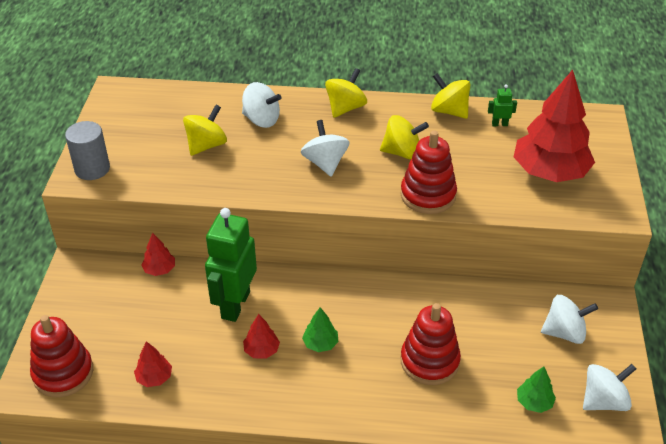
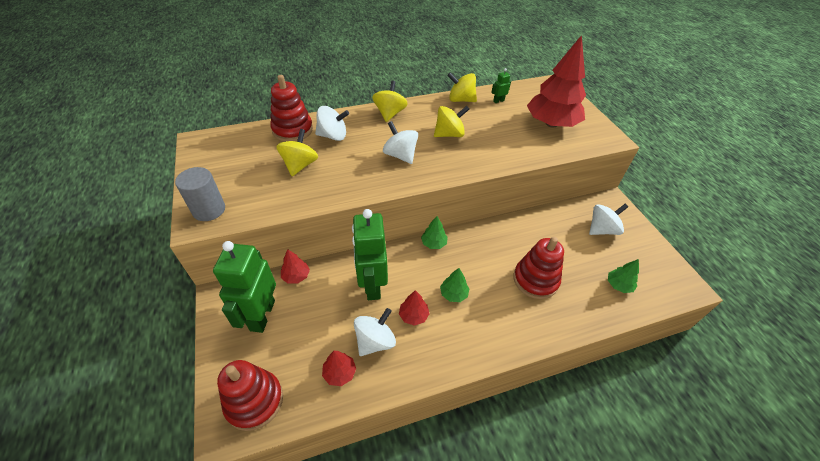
camera: 25 degrees left, 5 degrees up
(106, 297) = (262, 315): none -> green robot
(332, 282) = (433, 243): none -> green tree
(428, 195) = (487, 159): red stacking toy -> red stacking toy (292, 130)
(603, 401) = (656, 268): white spinning top -> white spinning top (375, 341)

